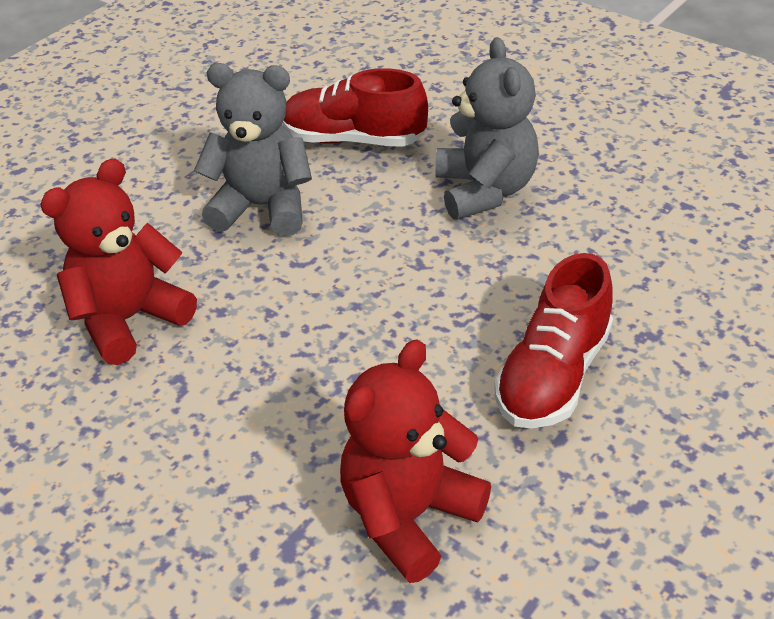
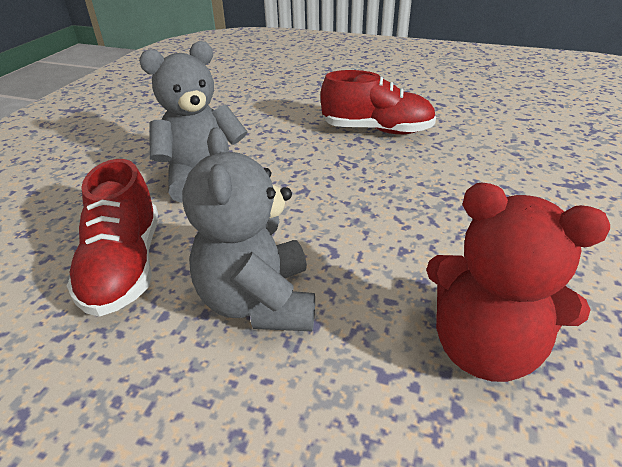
camera: 110 degrees left, 5 degrees down
(409, 516) = (514, 153): red teddy bear -> none

